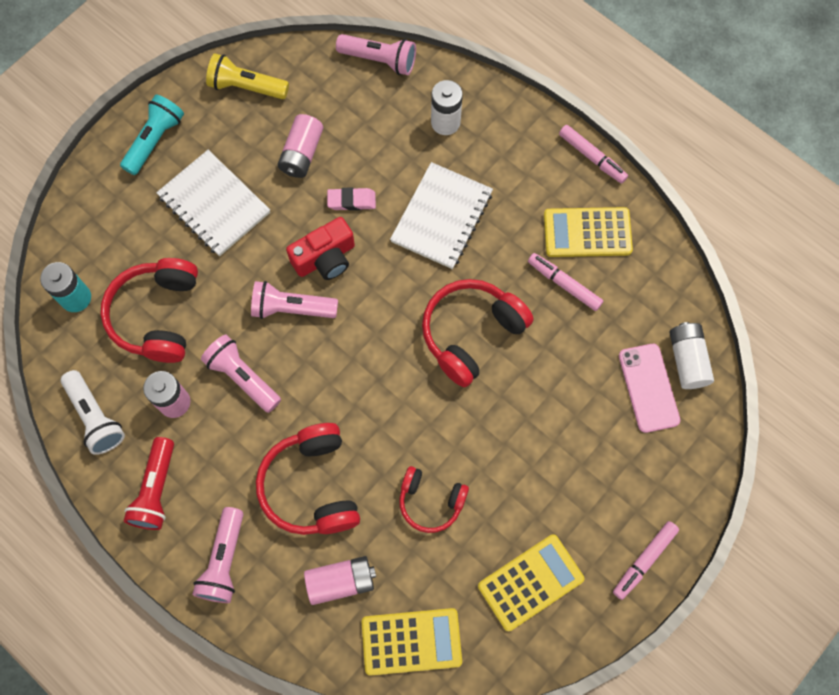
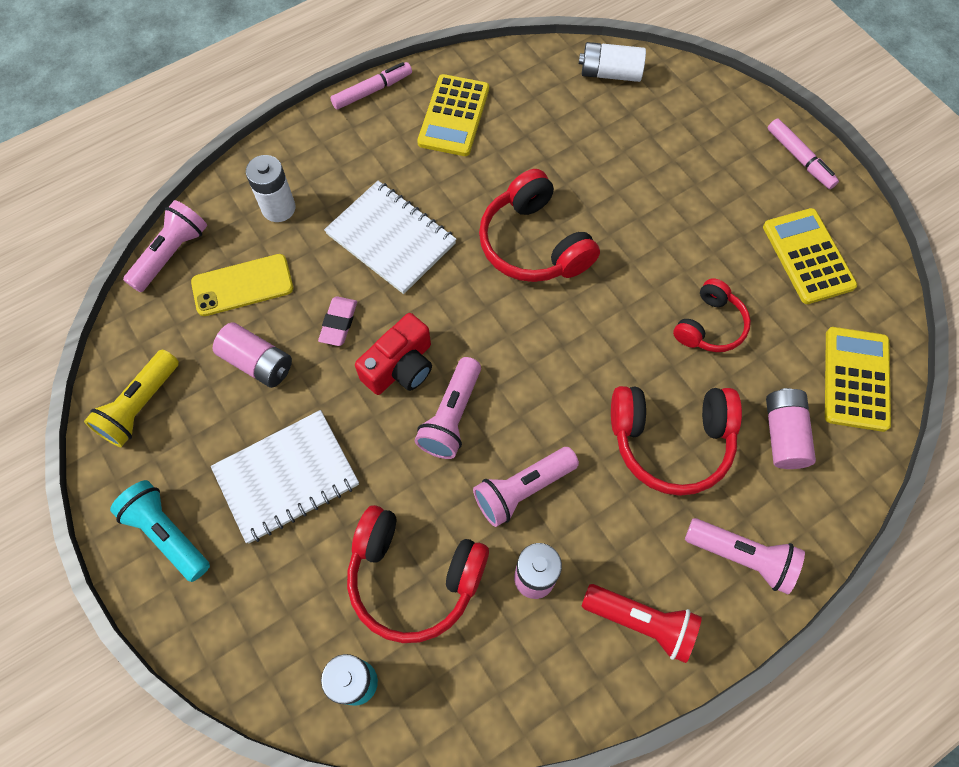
camera: 75 degrees left, 5 degrees down
(95, 417) = (530, 684): white flashlight -> none
(325, 258) = (400, 366): red camera -> red camera turned 60 degrees clockwise
(366, 120) = (242, 285): none -> yellow phone
(564, 284) = (503, 149): pink marker -> none
(648, 388) = (630, 110): pink phone -> none

